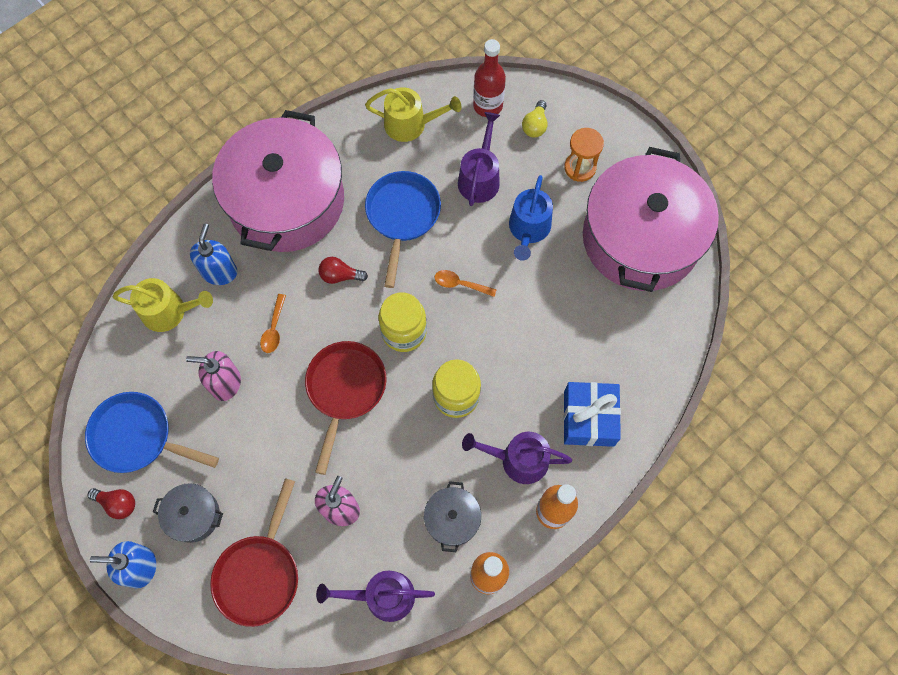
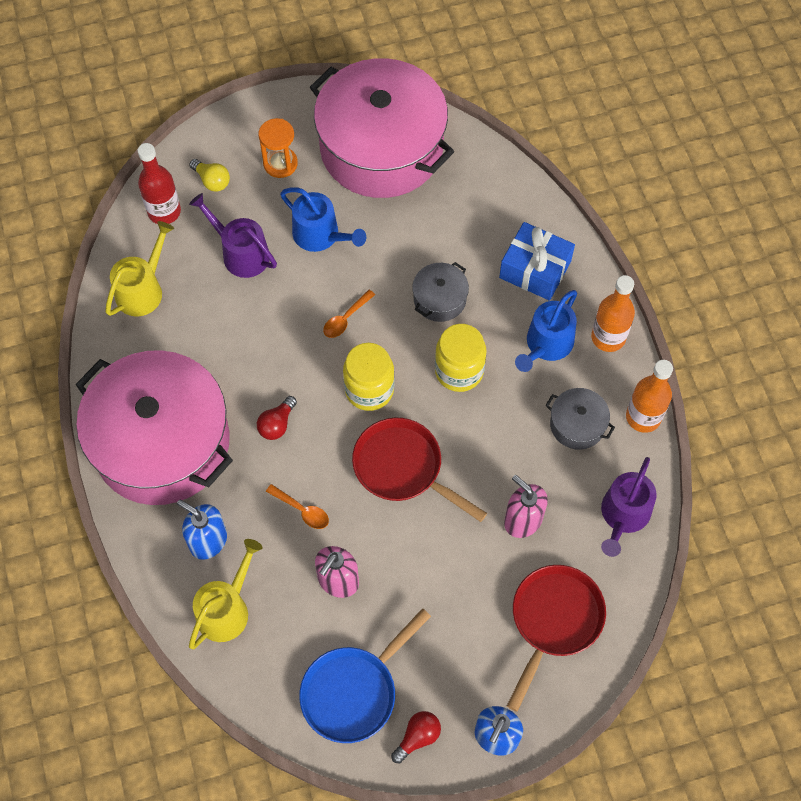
camera: 65 degrees left, 5 degrees down
(193, 515) = (465, 664): grey pot -> grey pot (439, 299)
(260, 574) = (554, 620): red pan -> red pan turned 105 degrees counterclockwise
(402, 216) = (243, 340): blue pan -> none
(518, 460) = (546, 344): purple watering can -> blue watering can

